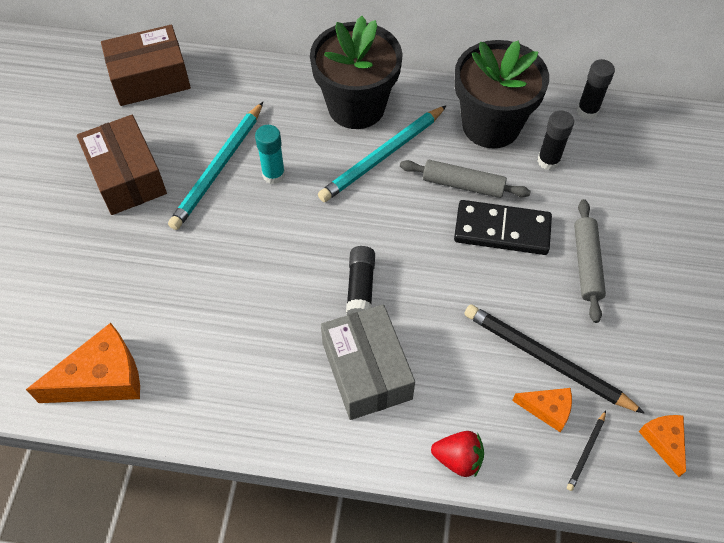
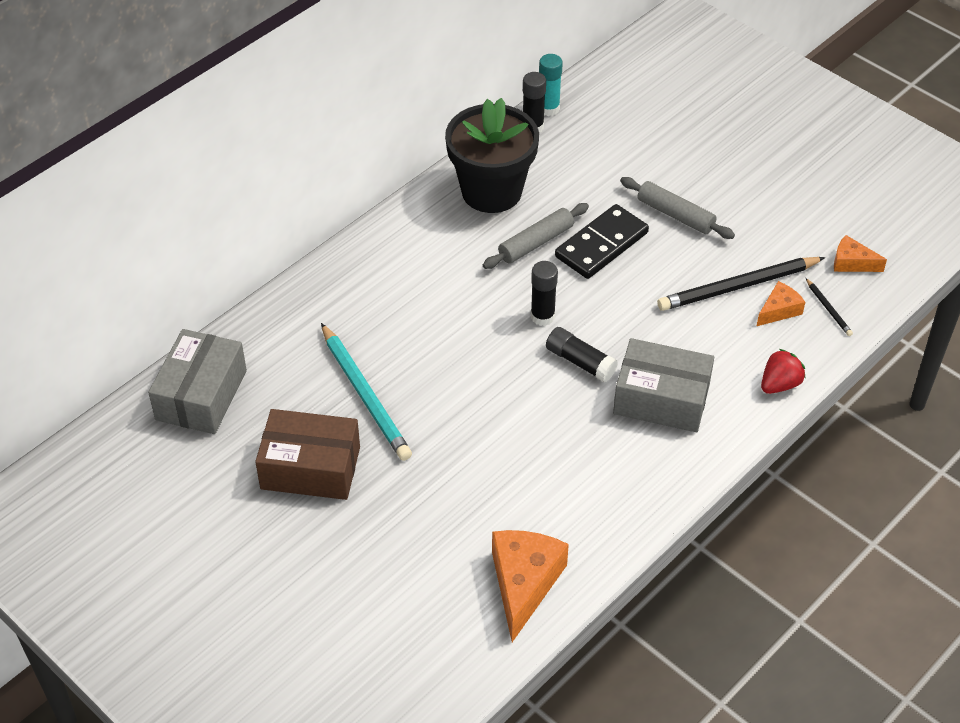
camera: 55 degrees left, 10 degrees down
(150, 78) = (201, 395): brown box -> grey box
(273, 175) = (409, 360): turquoise glue stick -> turquoise glue stick (548, 108)
(356, 107) = (387, 265): black flower pot -> none
(382, 156) = (458, 276): turquoise pencil -> none
(548, 161) = (560, 179): black glue stick -> black glue stick (542, 316)

